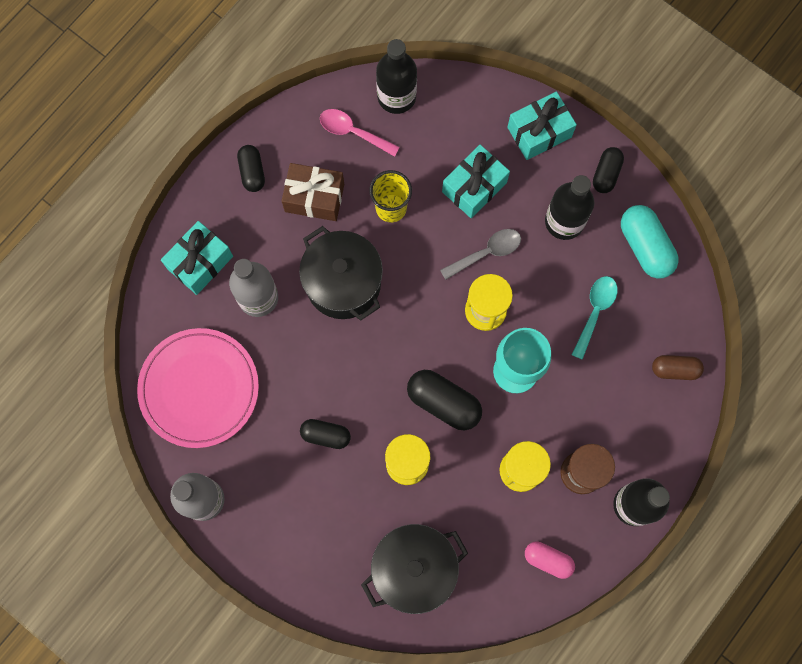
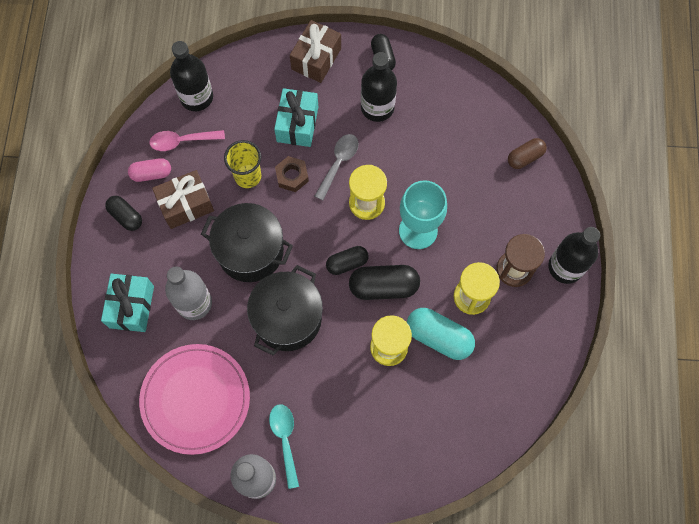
camera: 35 degrees left, 5 degrees down
(326, 435) = (315, 368): black capsule -> black capsule (347, 263)
(414, 569) = (448, 419): black pot -> black pot (288, 318)
(433, 236) = (292, 176): none -> brown nut
(539, 132) = (316, 59): turquoise gift -> brown gift
(548, 560) = (536, 346): pink capsule -> pink capsule (151, 174)
(595, 312) = (443, 154): turquoise spoon -> turquoise spoon (285, 439)
(645, 247) = (444, 89): turquoise capsule -> turquoise capsule (438, 337)

